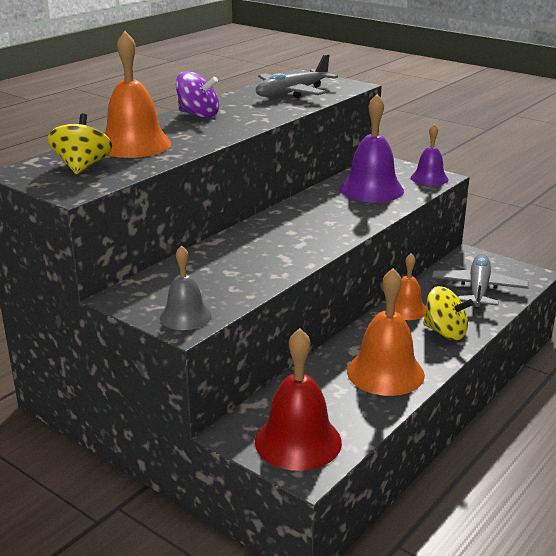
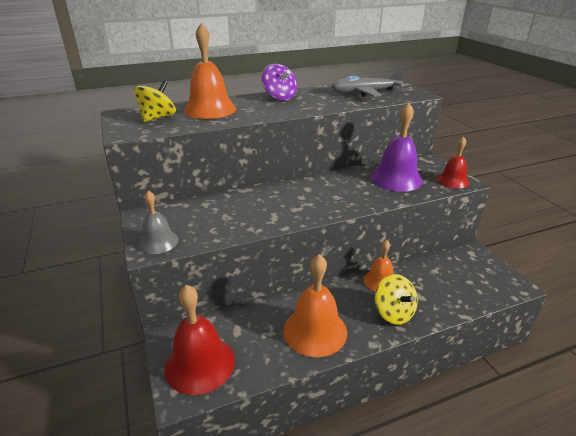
camera: 30 degrees right, 5 degrees up
(429, 178) = (452, 180): purple bell -> red bell
(478, 289) = (454, 283): grey plane -> none

